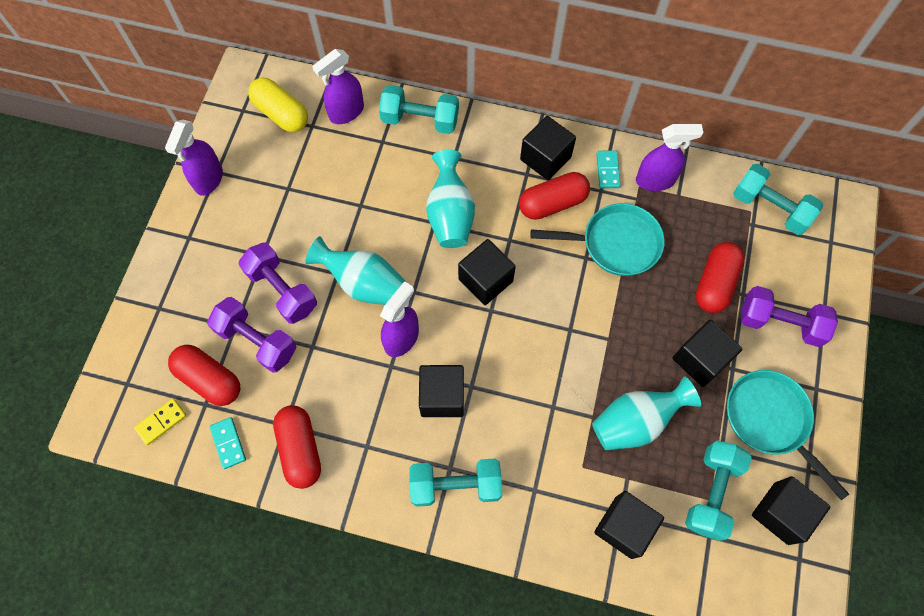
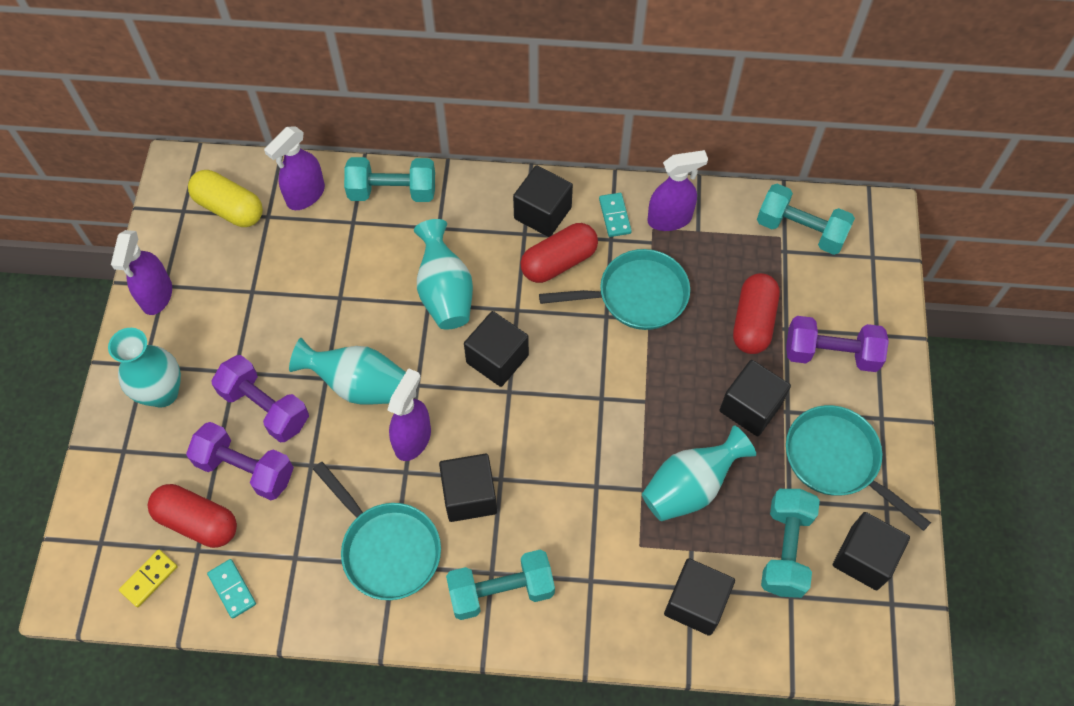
camera: 10 degrees left, 5 degrees down
(199, 263) = (162, 393): none -> turquoise vase
(300, 449) = (317, 582): red capsule -> none
(364, 431) = (387, 549): none -> turquoise pan

